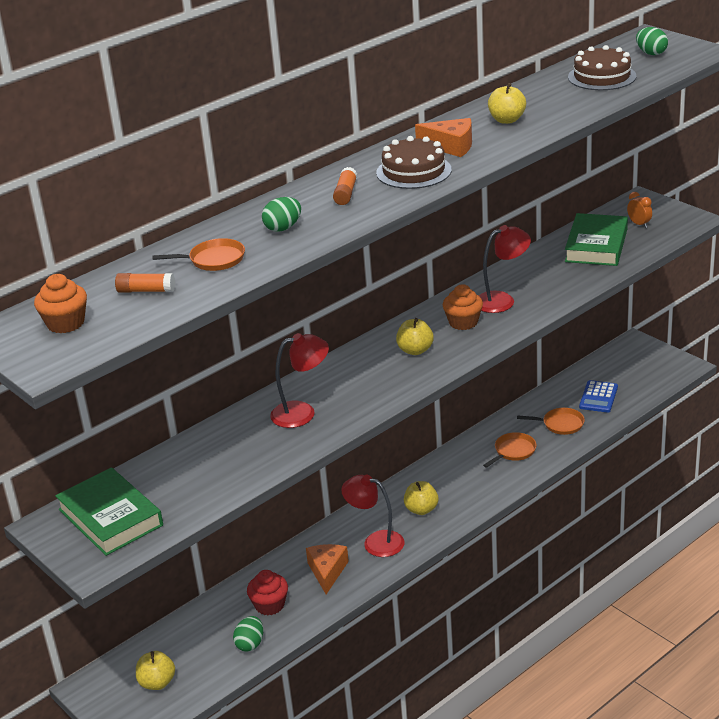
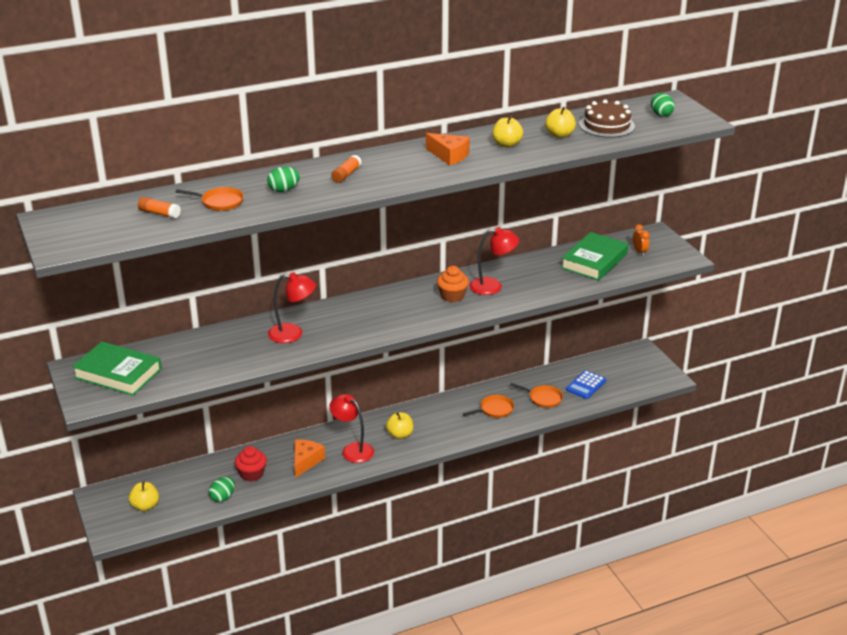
camera: 15 degrees right, 0 degrees up
(65, 323) = (92, 224): orange cupcake -> none
(110, 517) = (118, 373): green book -> green book turned 45 degrees counterclockwise
(413, 171) = (407, 169): brown cake -> none
(415, 350) = (403, 308): yellow apple -> yellow apple (559, 135)

